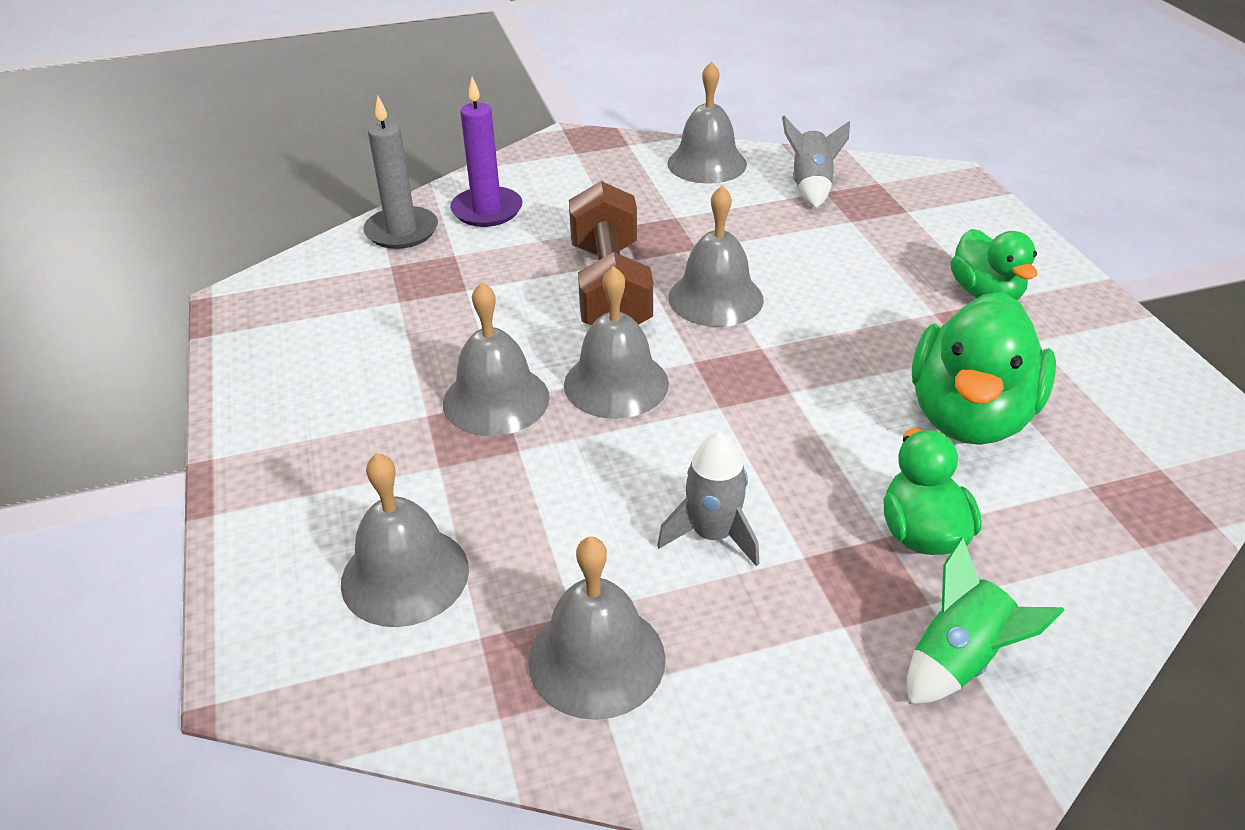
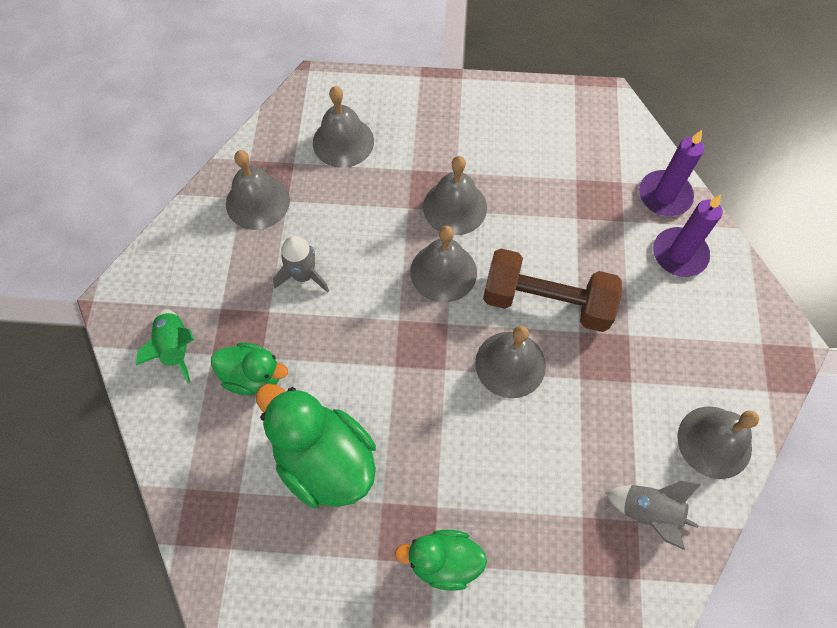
camera: 110 degrees right, 25 degrees up
(402, 231) = (664, 195): grey candle -> purple candle

